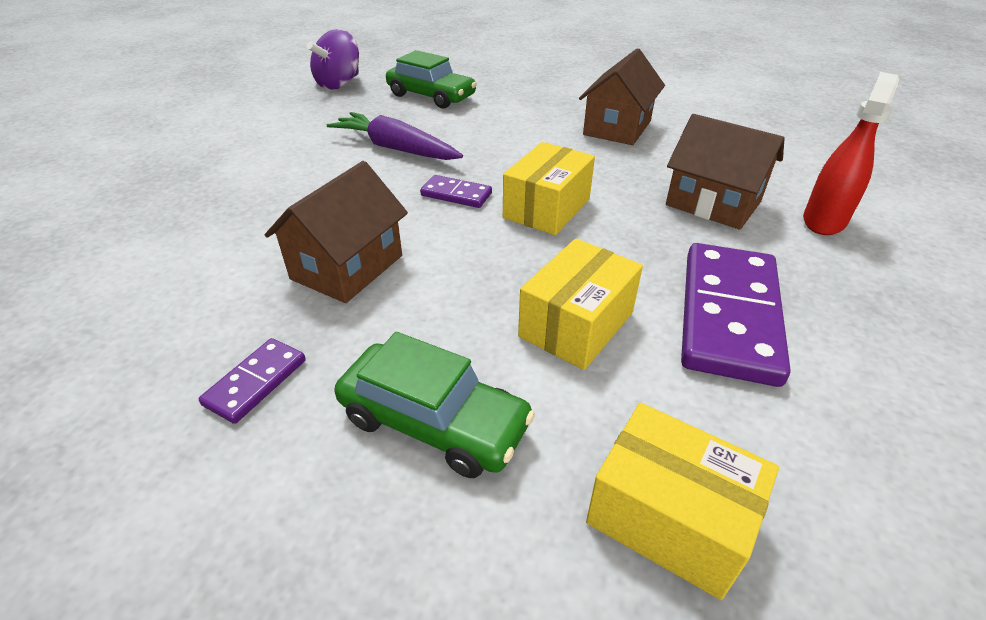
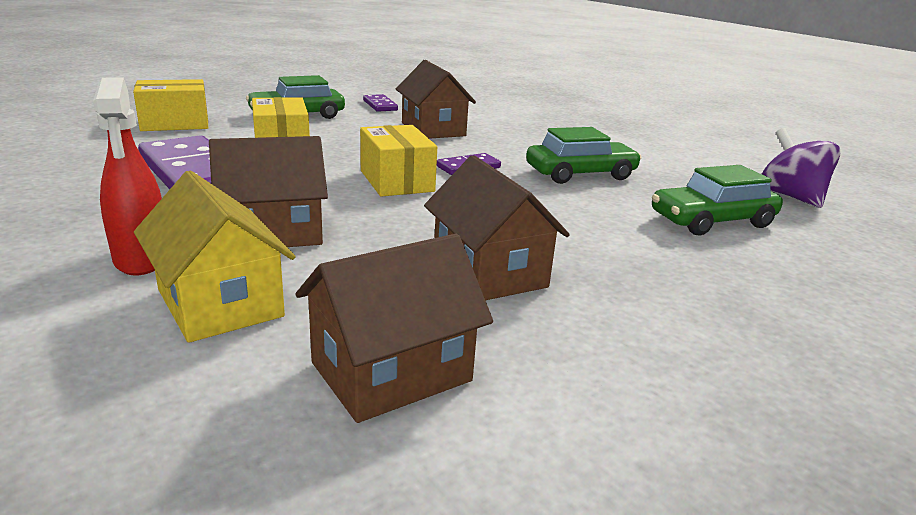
camera: 125 degrees right, 15 degrees down
(396, 149) = (580, 174): purple carrot -> green car
(728, 118) = (391, 371): none -> brown house
(785, 172) = (220, 303): none -> yellow house

